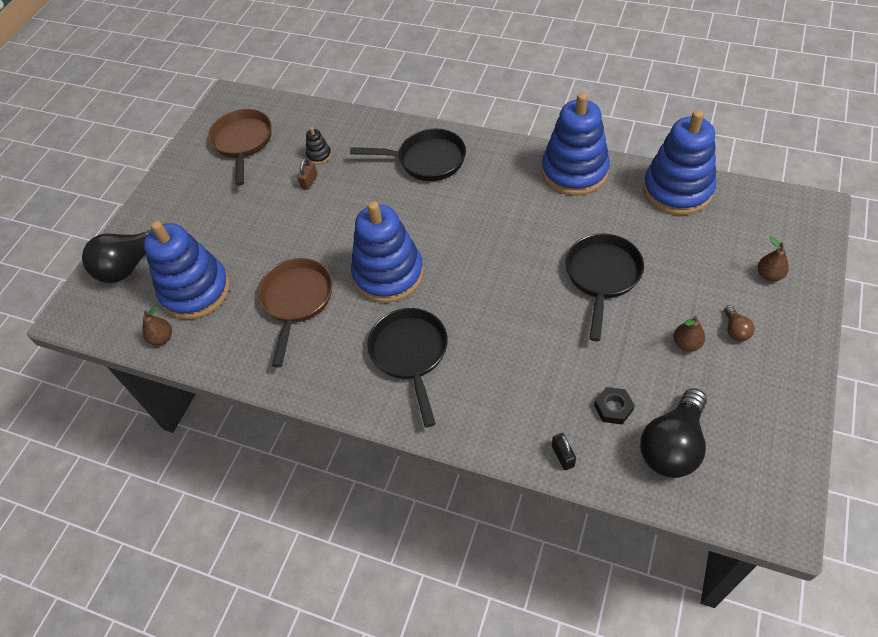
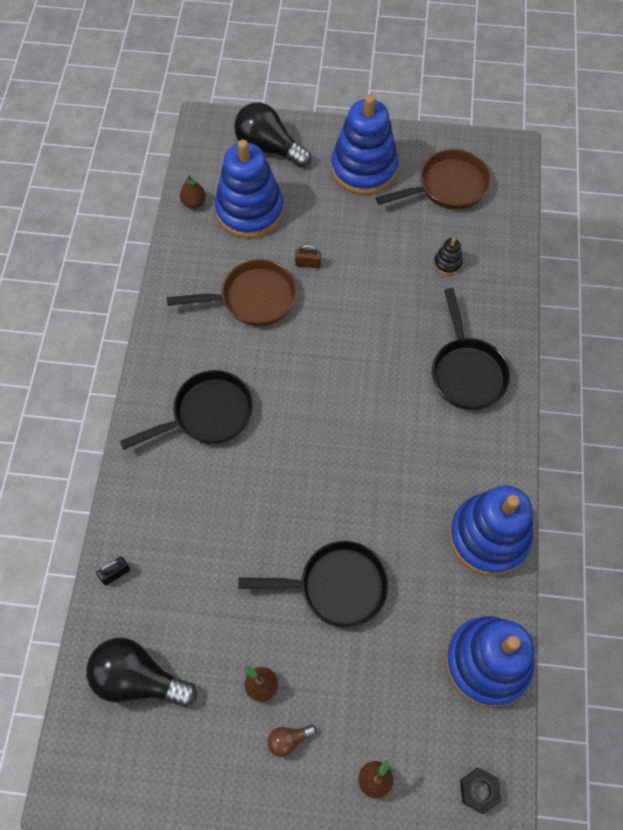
camera: 70 degrees right, 10 degrees up
(309, 181) = (407, 265): brown padlock -> brown padlock (308, 264)
(388, 274) = (300, 371): blue stacking toy -> blue stacking toy (364, 168)
(613, 408) = (173, 615): black nut -> black nut (479, 790)

